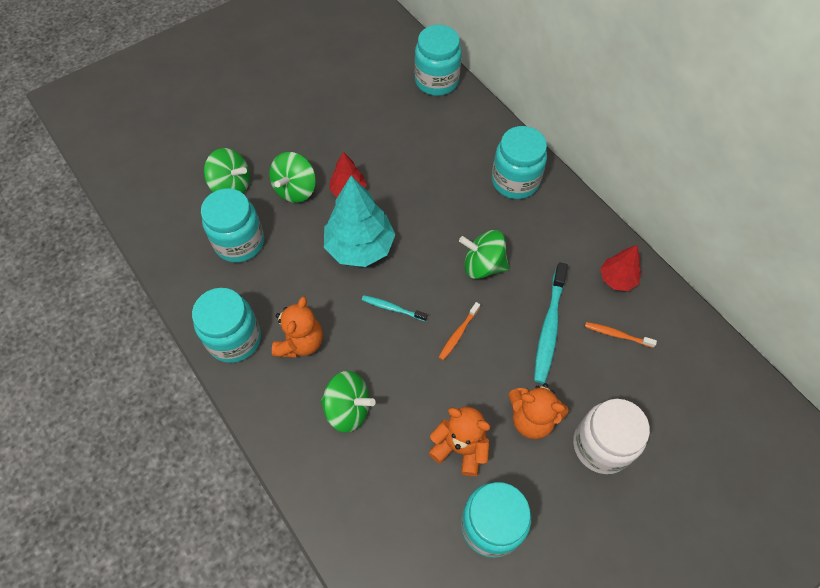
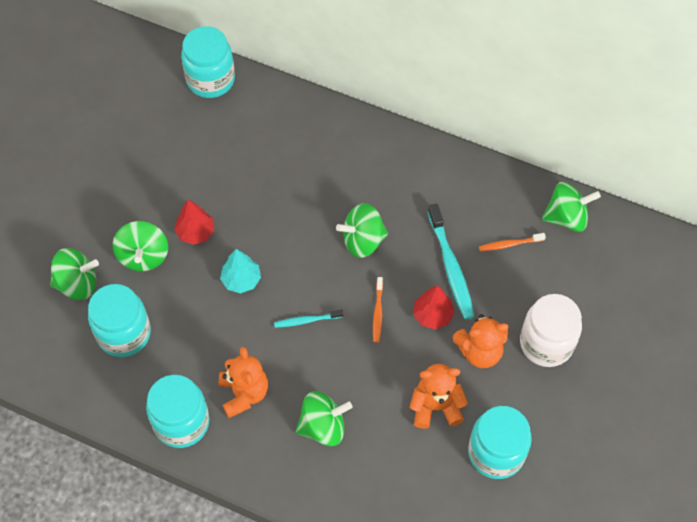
camera: 30 degrees left, 0 degrees up
(360, 247) = (241, 280): turquoise tree -> turquoise tree, size x0.55
(515, 181) = (345, 147): turquoise jar -> none
(617, 279) = (483, 195): red tree -> red tree (432, 315)
(687, 338) = (566, 217): none -> green spinning top

